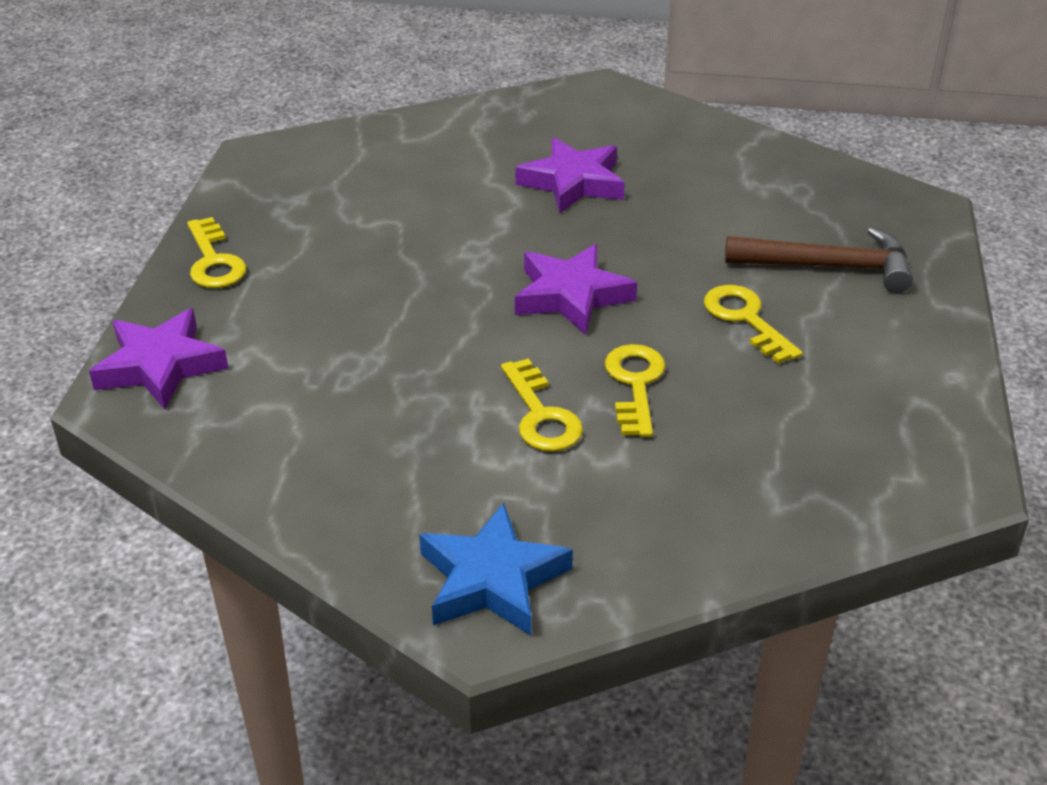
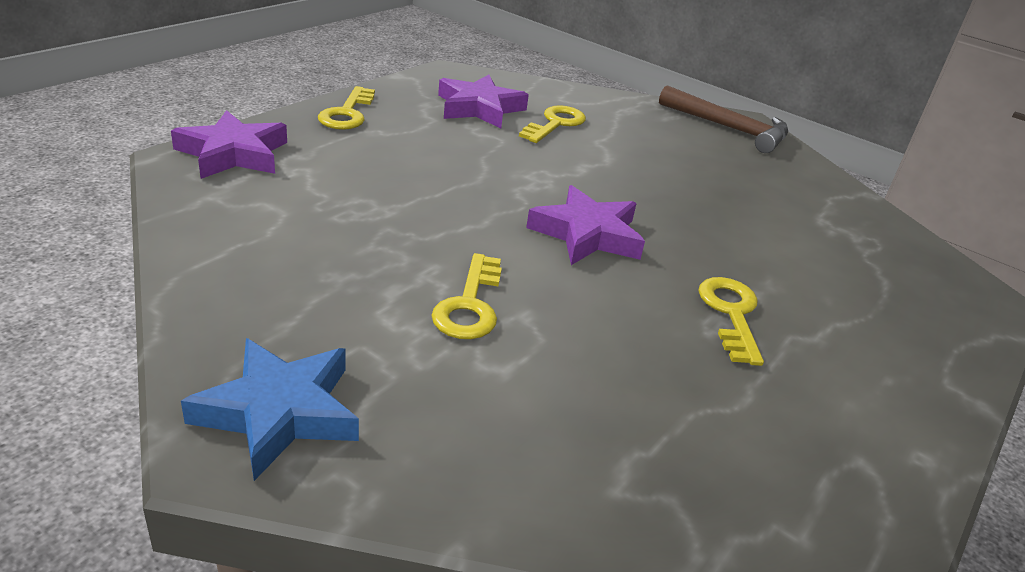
camera: 25 degrees right, 5 degrees down
(573, 182) = (665, 166): purple star -> purple star (479, 108)
(635, 384) = (577, 319): yellow key -> yellow key (555, 124)
(829, 267) = (852, 308): brown hammer -> brown hammer (729, 128)

